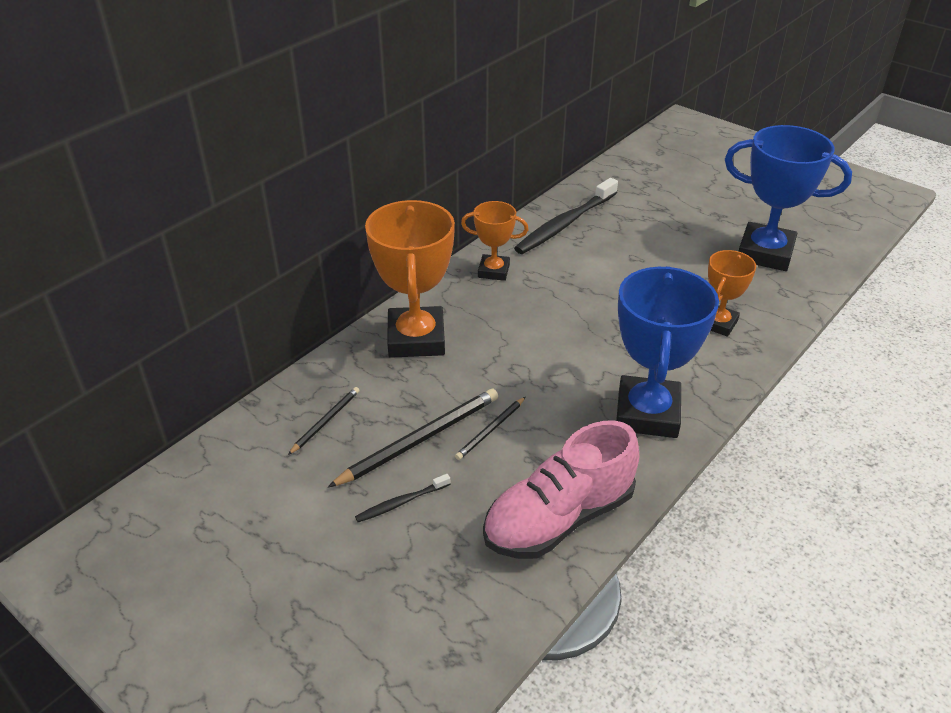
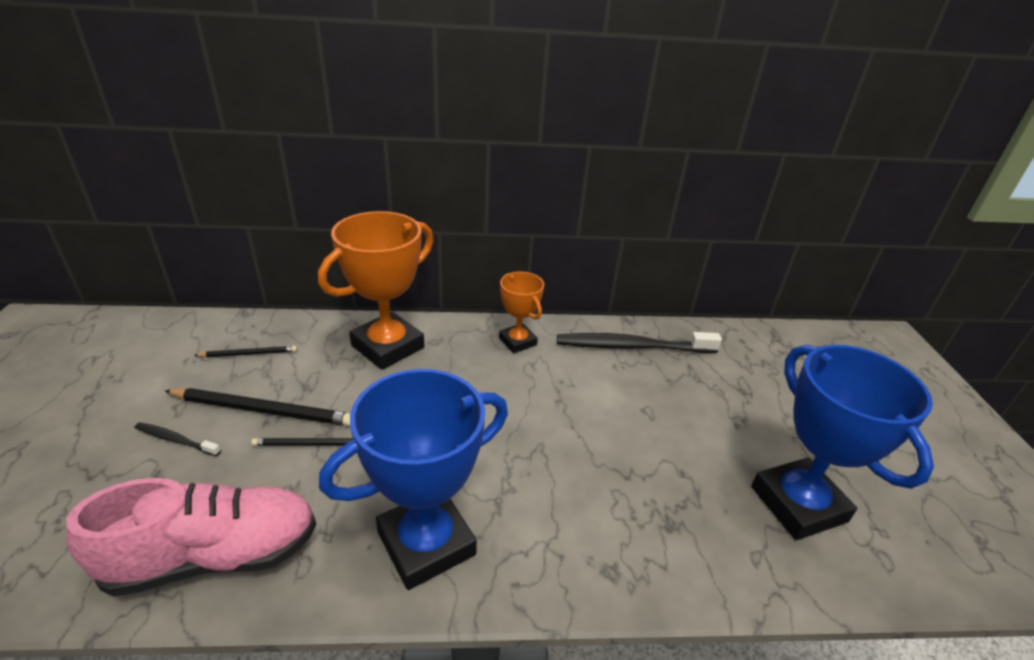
camera: 45 degrees right, 5 degrees down
(559, 518) = (214, 556): pink shoe -> pink shoe turned 150 degrees clockwise
(718, 323) = (630, 527): orange trophy -> none

